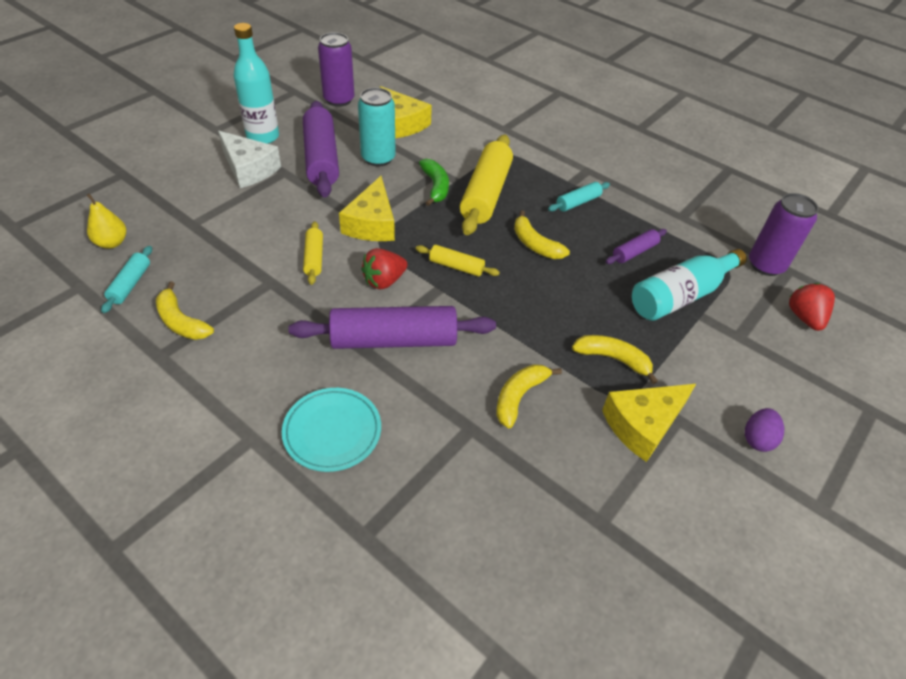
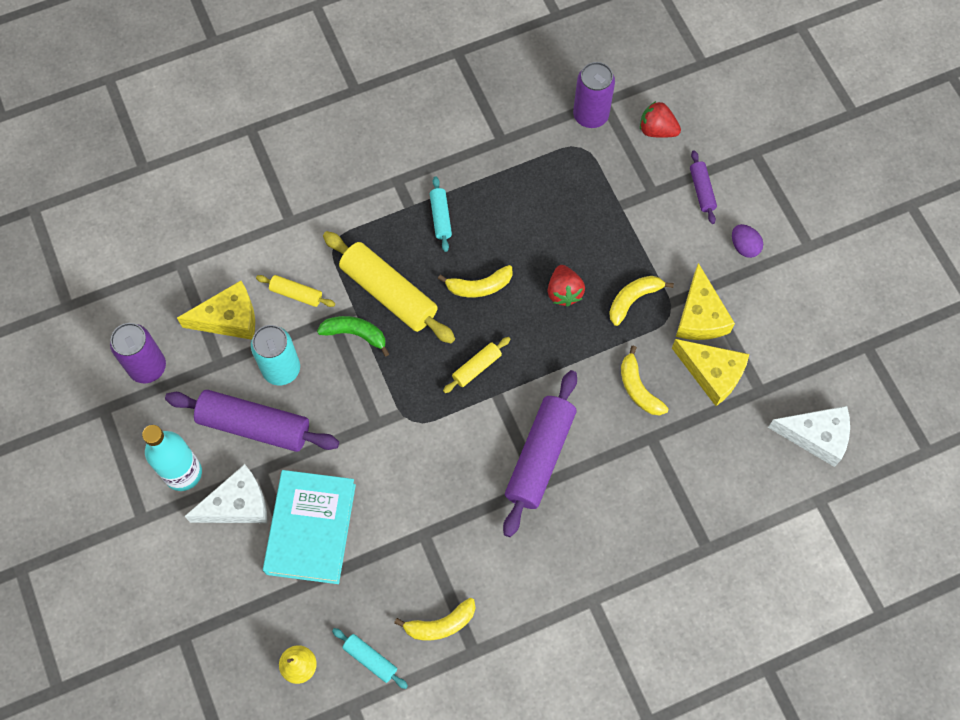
camera: 60 degrees left, 20 degrees up
(245, 213) = (311, 529): none -> turquoise book
(314, 258) = (408, 486): yellow rolling pin -> yellow rolling pin (296, 294)
(332, 431) = (612, 538): turquoise plate -> none
(372, 223) = (384, 416): yellow cheese -> yellow cheese (712, 373)
(384, 281) = (467, 436): red strawberry -> red strawberry (564, 292)
(585, 615) = (816, 436): none -> white cheese
(634, 252) = (527, 209): purple rolling pin -> purple rolling pin (702, 190)
(681, 296) = (593, 206): turquoise bottle -> none

